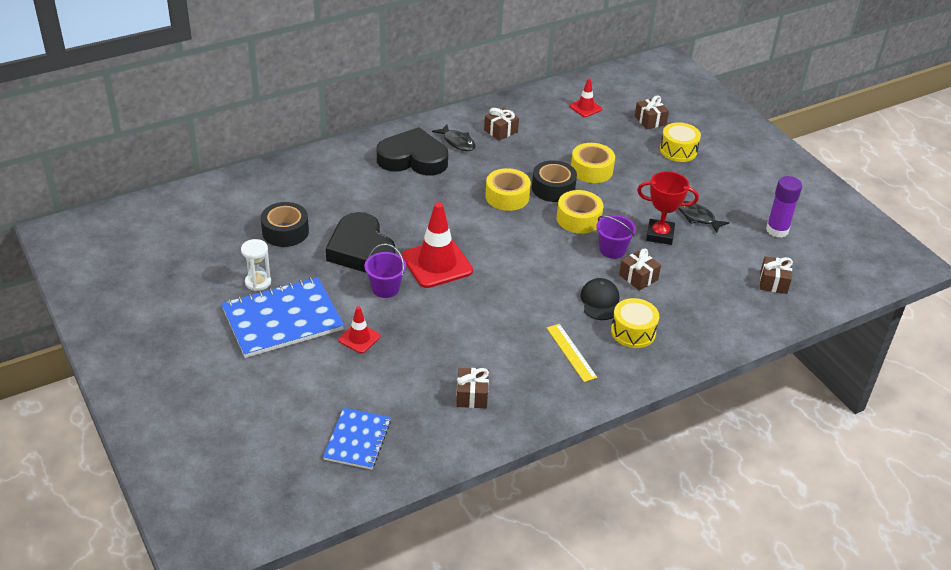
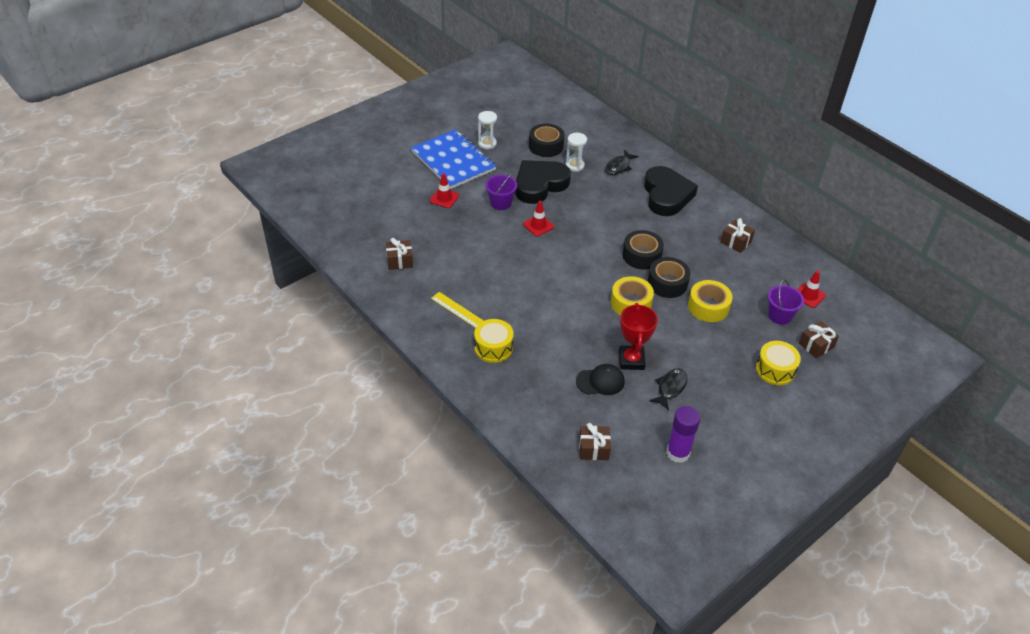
camera: 80 degrees right, 5 degrees up
(334, 215) = (575, 165): none -> white hourglass
(357, 440) = (348, 212): blue notebook -> none
(437, 264) = (538, 225): red traffic cone -> red traffic cone, size x0.52
(457, 142) = (704, 217): black fish -> black fish (619, 166)
(507, 196) = (641, 255): yellow tape -> black tape
(571, 352) = (459, 311): yellow ruler -> yellow ruler turned 75 degrees clockwise
(600, 301) = (525, 324): black cap -> black cap (600, 381)
(612, 250) = (596, 328): purple bucket -> purple bucket (779, 316)
(638, 277) = (565, 348): brown gift -> none

